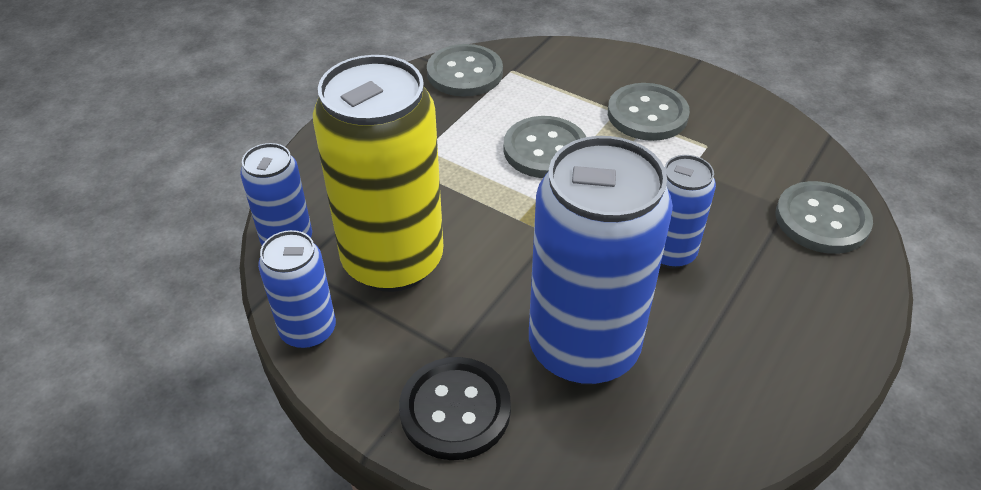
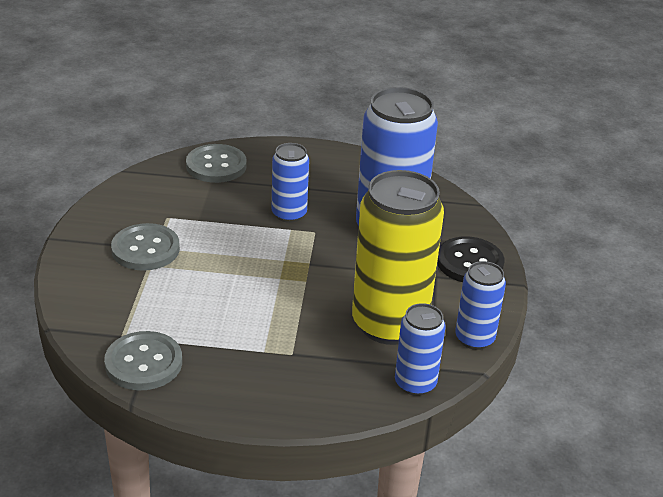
camera: 120 degrees left, 10 degrees down
(545, 150) = (222, 288): grey button -> none

